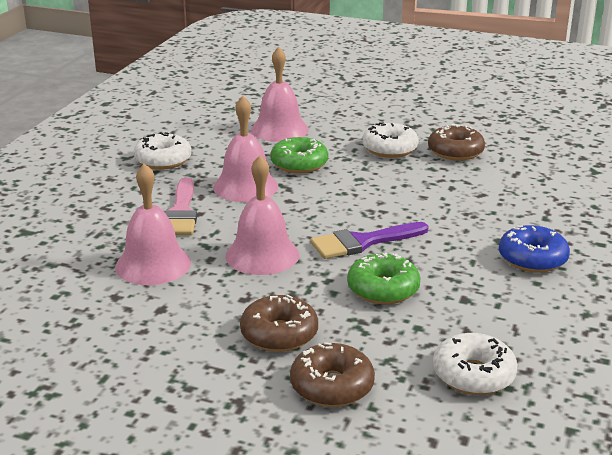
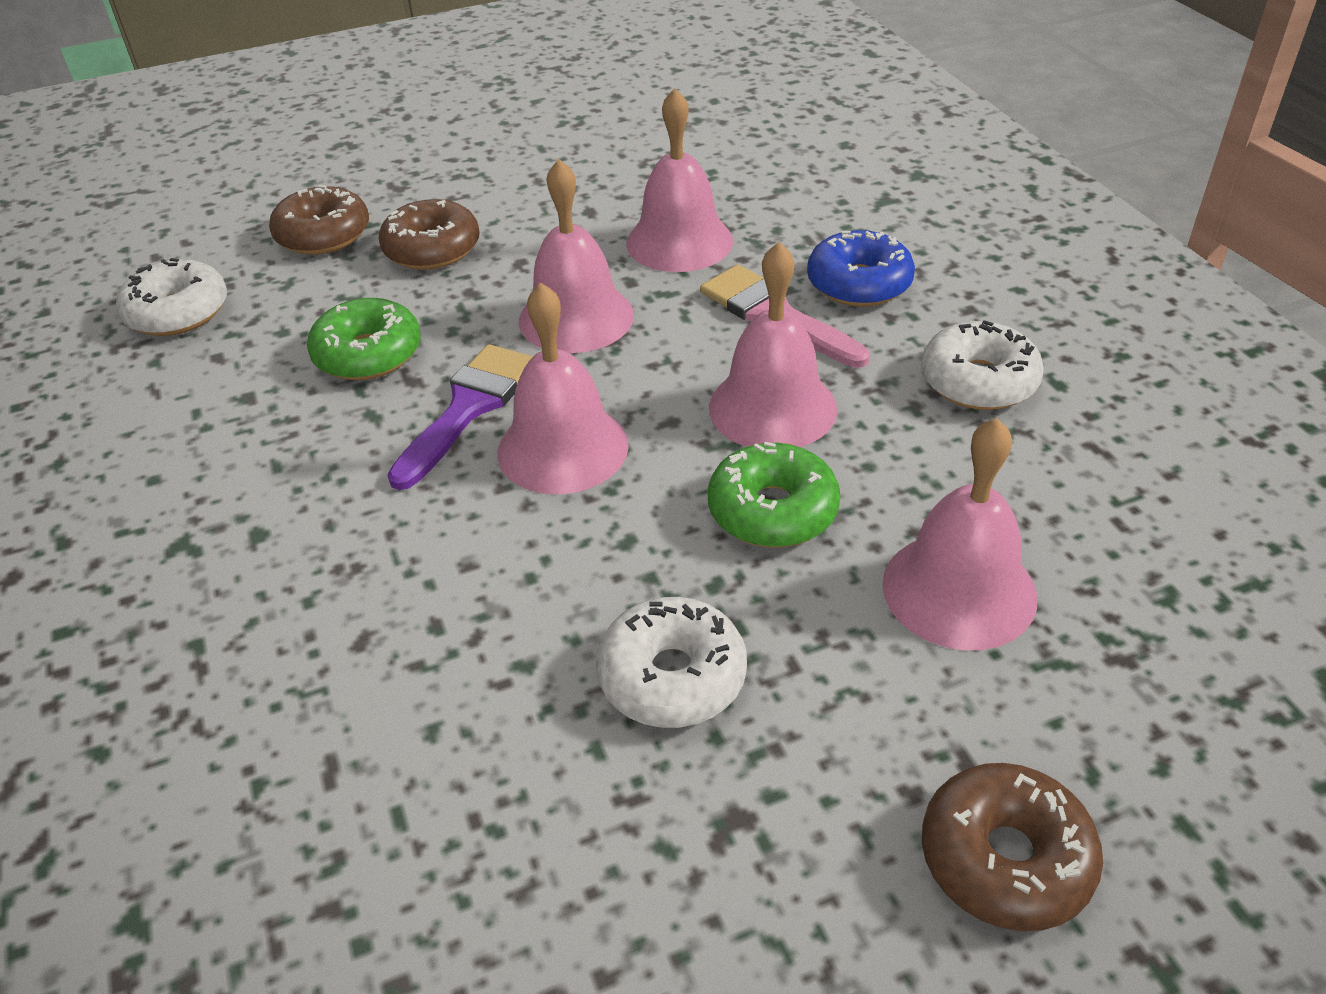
camera: 140 degrees right, 15 degrees up
(343, 211) = (562, 448): none -> pink bell
(455, 152) = (524, 769): brown donut -> brown donut (1005, 858)
(532, 259) = (179, 522): blue donut -> blue donut (859, 284)

